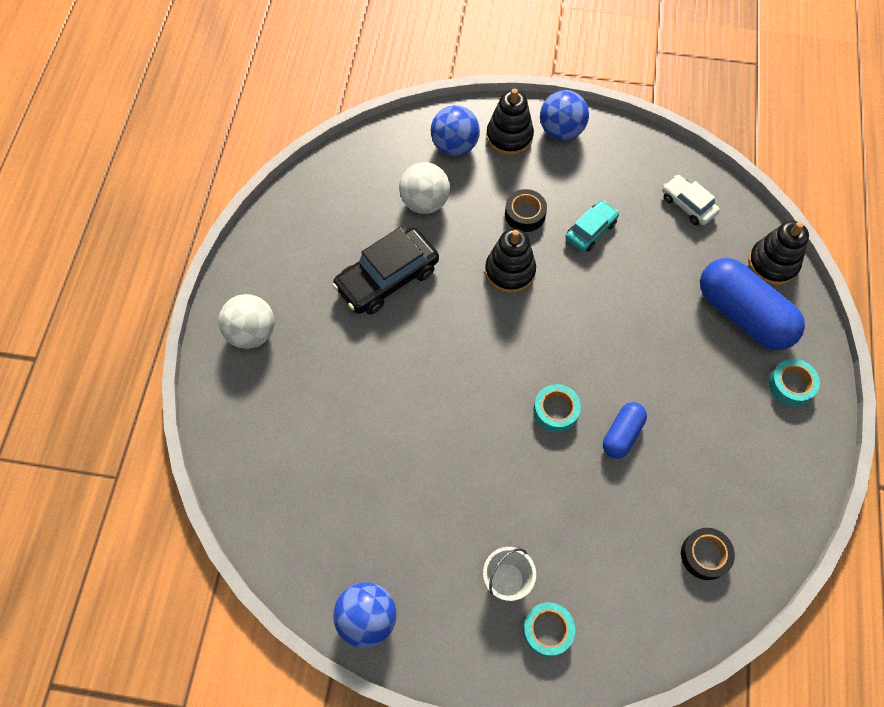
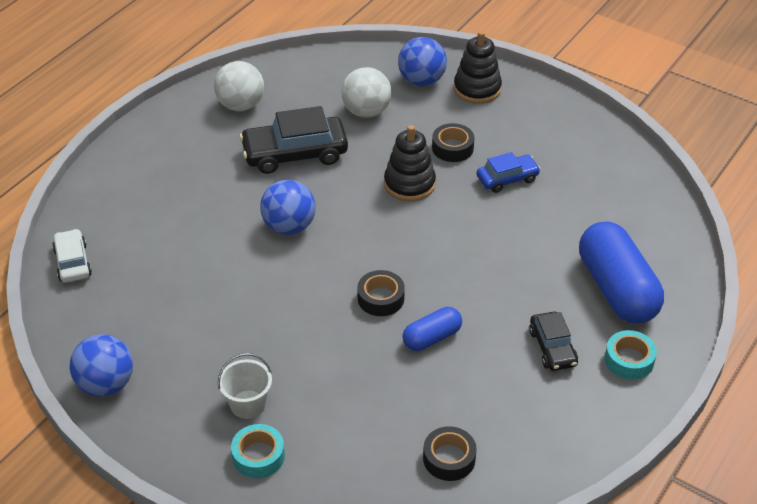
camera: 25 degrees right, 20 degrees down
(252, 333) = (152, 154): white ball -> white ball (241, 105)
(555, 411) = (381, 298): turquoise tape -> black tape
(561, 131) = (529, 99): blue ball -> blue ball (289, 226)
(590, 230) = (507, 179): turquoise car -> blue car
(688, 205) = (618, 189): white car -> white car (72, 262)
(725, 400) = (552, 348): none -> black car
(772, 263) = (675, 260): black stacking toy -> none

